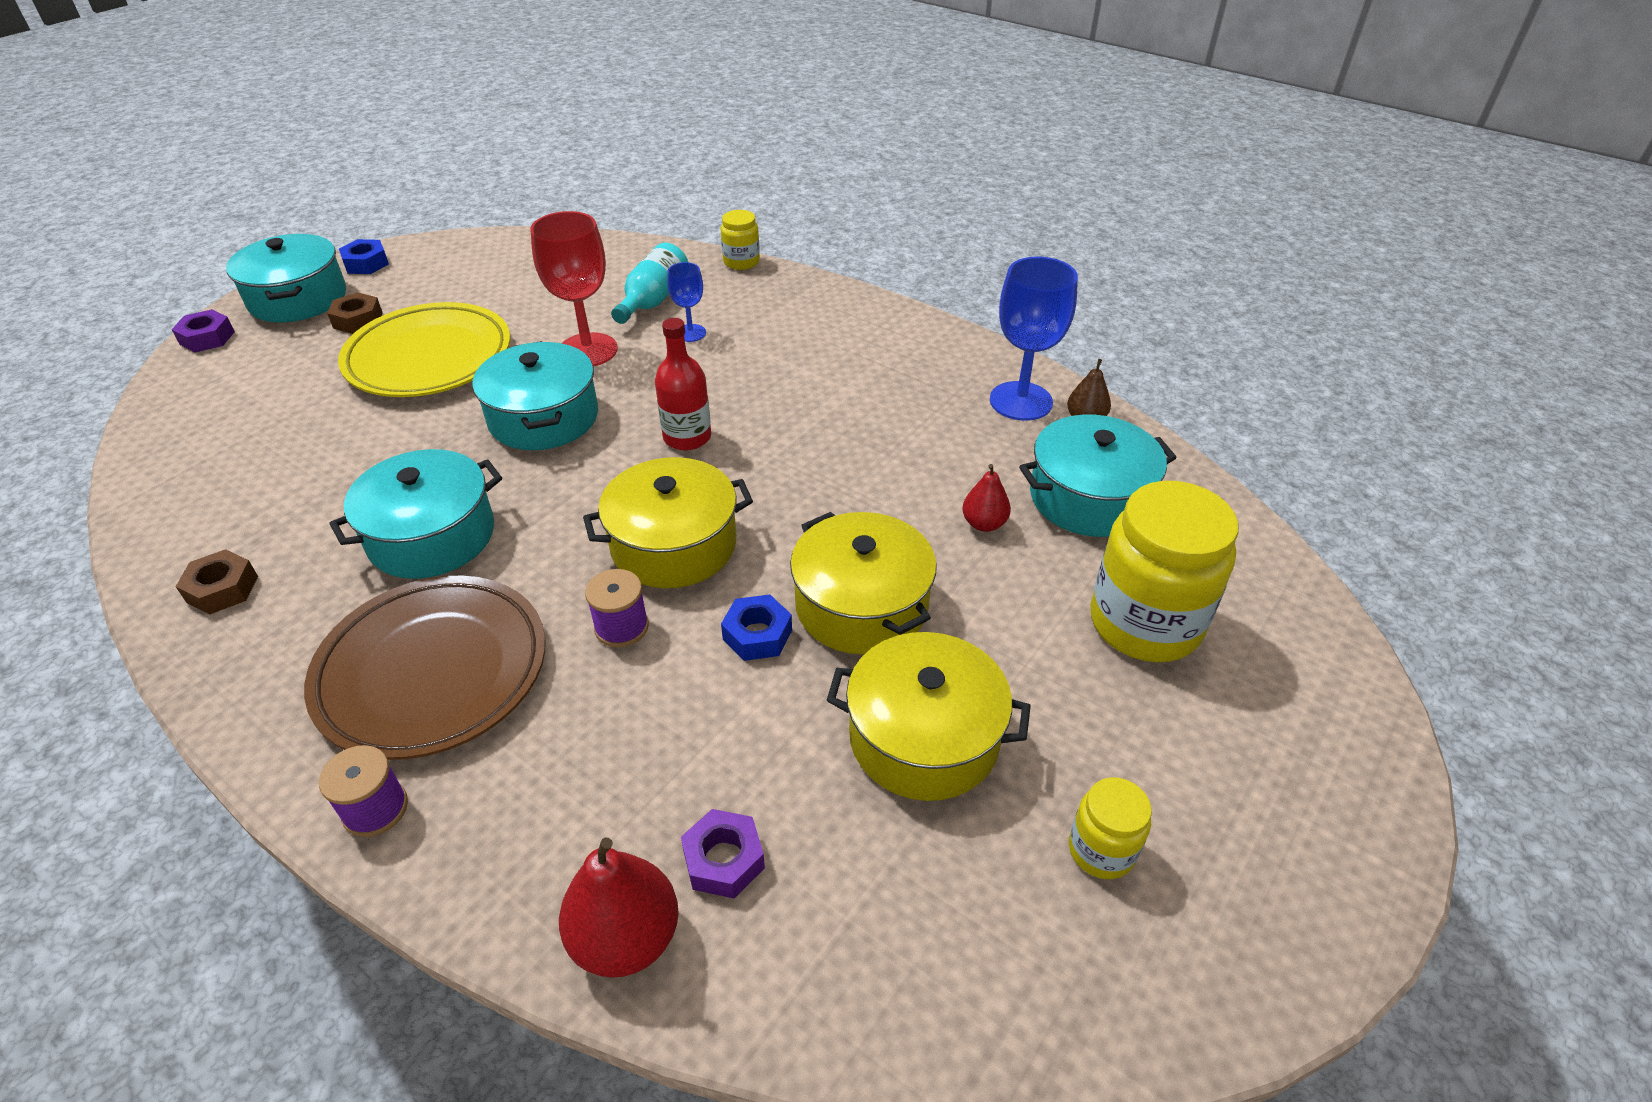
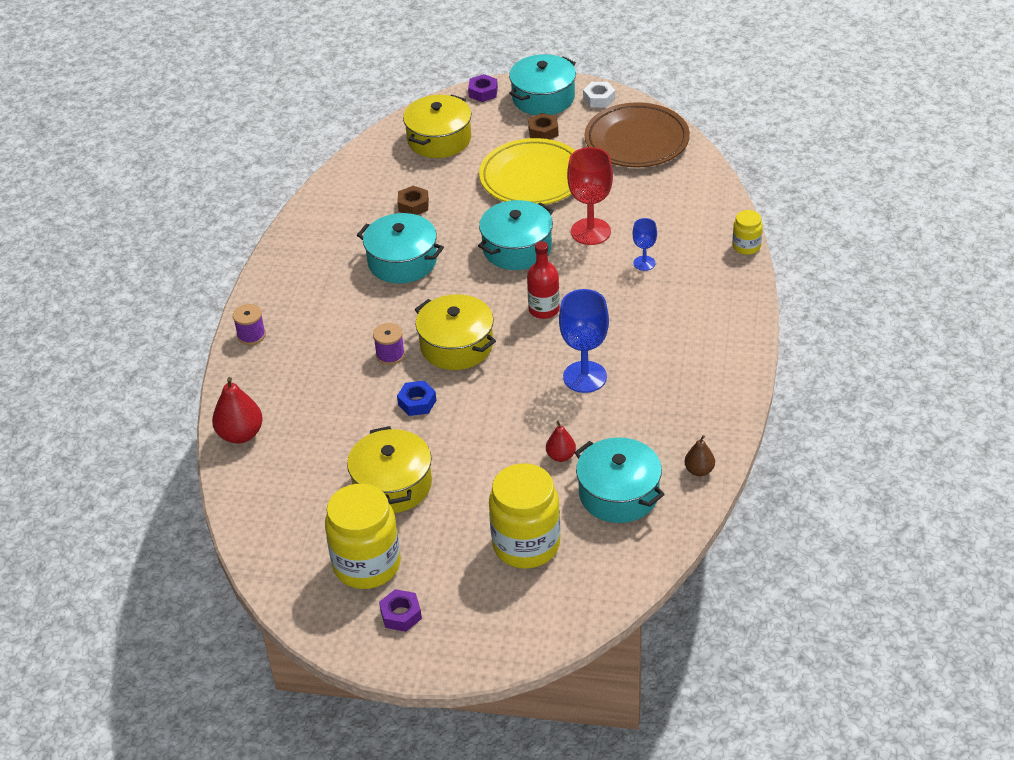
camera: 65 degrees right, 0 degrees up
(222, 589) = (325, 220): brown nut -> brown nut (413, 205)
(366, 263) = (599, 99): blue nut -> white nut
(433, 672) = (325, 310): brown plate -> brown plate (636, 141)
(653, 300) = (665, 231): turquoise bottle -> none
(723, 860) = (289, 446): purple nut -> purple nut (401, 614)
(861, 605) = (462, 431): yellow pot -> yellow pot (439, 139)
(1021, 401) = (694, 435): blue goblet -> blue goblet (585, 377)
(1101, 850) = (367, 565): yellow jar -> yellow jar, size x2.03

